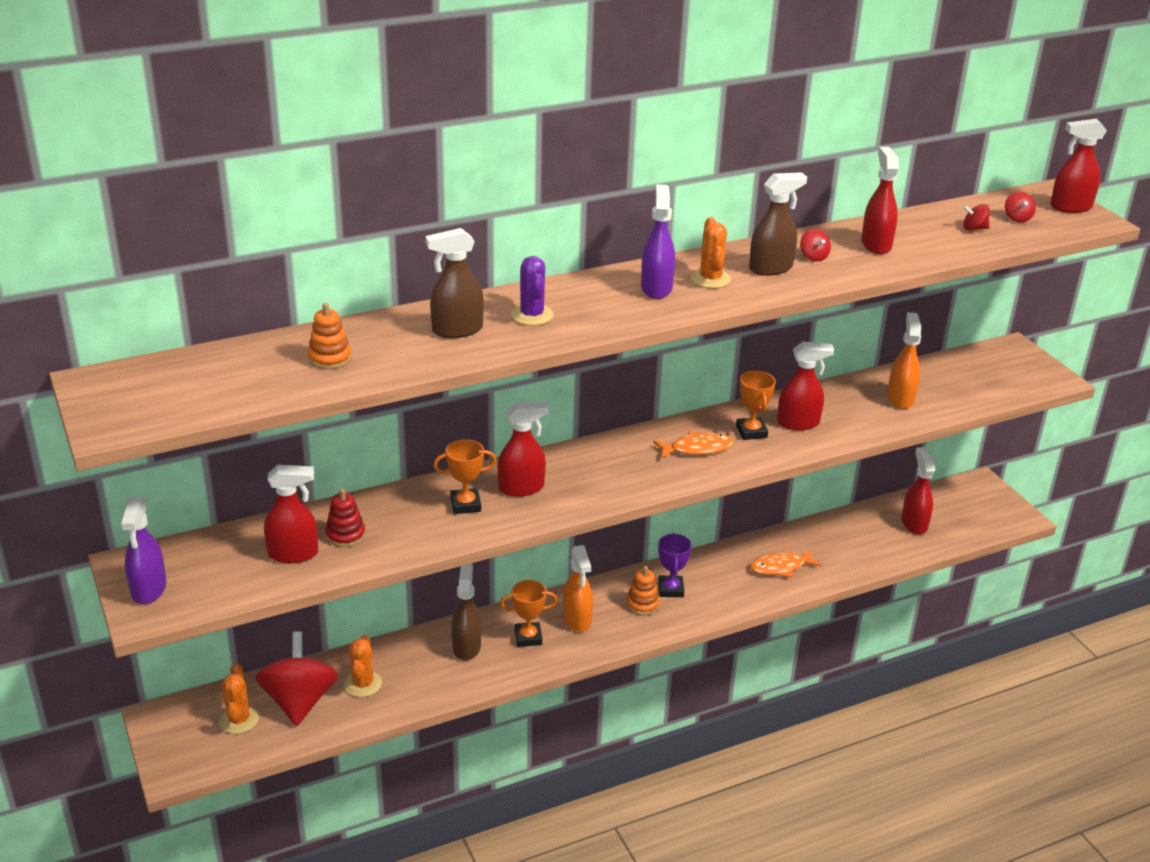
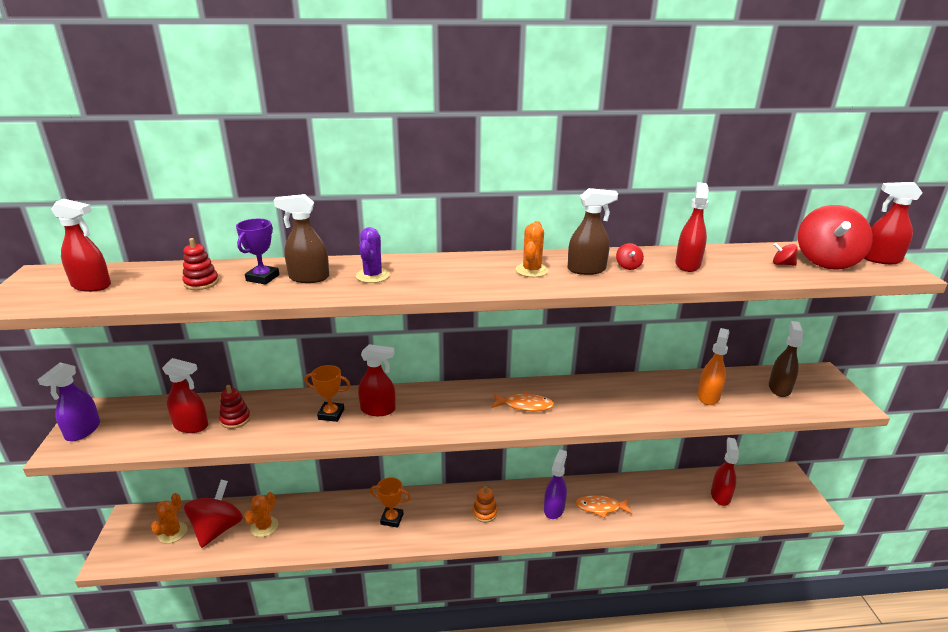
camera: 20 degrees right, 5 degrees down
(329, 358) = (201, 283): orange stacking toy -> red stacking toy
(466, 646) = (347, 515): brown spray bottle -> brown spray bottle (779, 388)
(577, 619) = (432, 513): orange spray bottle -> none
(656, 288) = (484, 271): purple spray bottle -> purple spray bottle (554, 508)
(670, 589) = (510, 506): purple trophy -> purple trophy (262, 278)
(751, 432) = (574, 400): orange trophy -> none
(798, 423) = (615, 400): red spray bottle -> red spray bottle (92, 286)
(1017, 218) = (826, 261): red spinning top -> red spinning top, size x2.48

